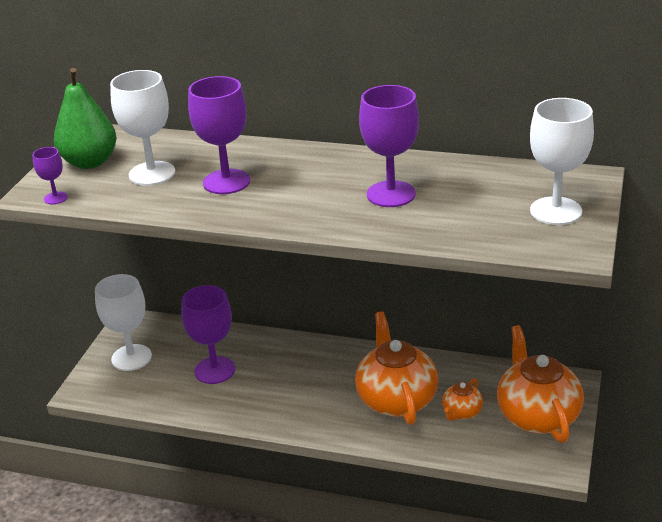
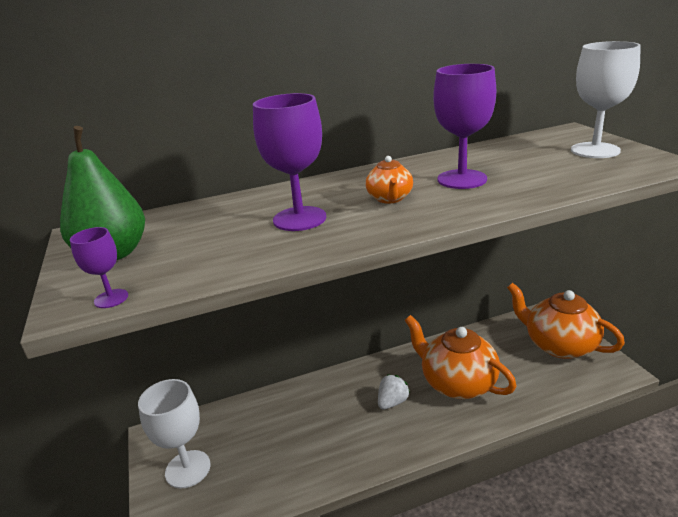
camera: 35 degrees left, 5 degrees down
(152, 173) = (206, 239): white goblet -> none
(215, 370) = (284, 438): purple goblet -> none
(324, 386) = (392, 402): none -> white strawberry
(461, 412) = (512, 368): orange teapot -> orange teapot (390, 198)

